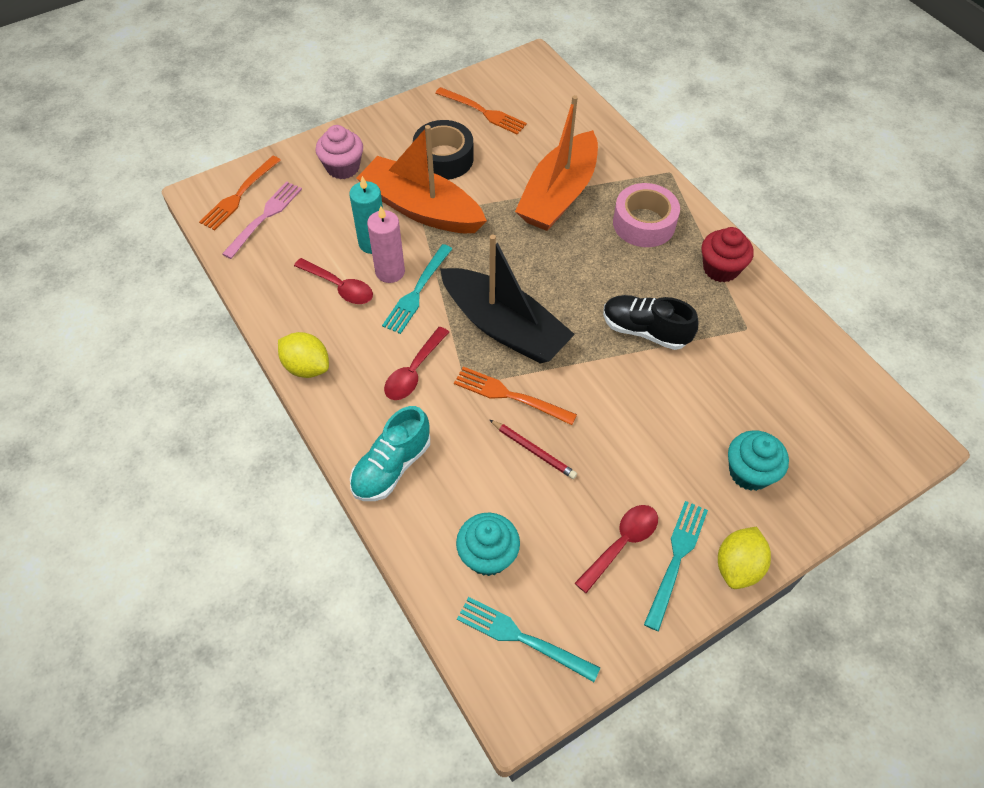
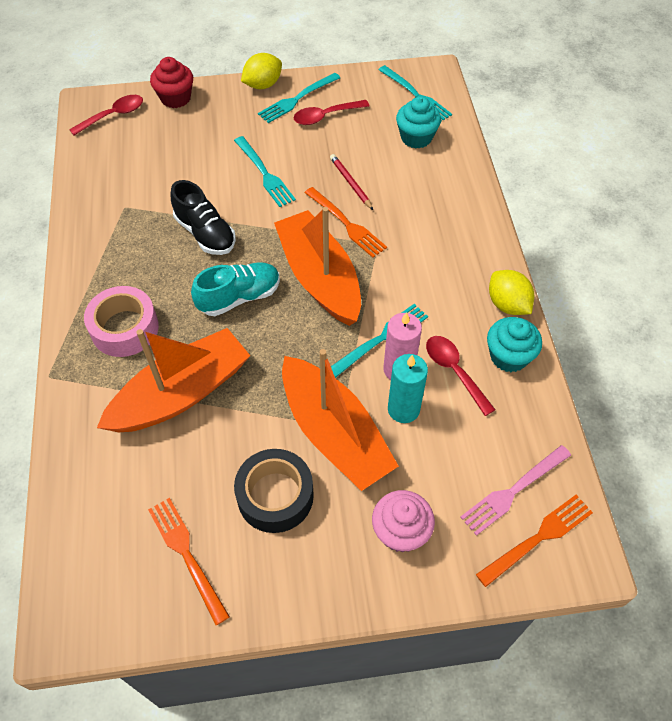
camera: 155 degrees left, 0 degrees up
(391, 467) = (461, 207): turquoise shoe -> turquoise shoe (239, 297)
(414, 371) = (415, 268): red spoon -> red spoon (113, 116)
(504, 327) = (319, 278): black boat -> orange boat
(636, 424) = (265, 174): none -> turquoise fork
(720, 268) = (97, 260): red cupcake -> red cupcake (175, 98)
(749, 472) = (212, 123): turquoise cupcake -> turquoise cupcake (508, 356)

